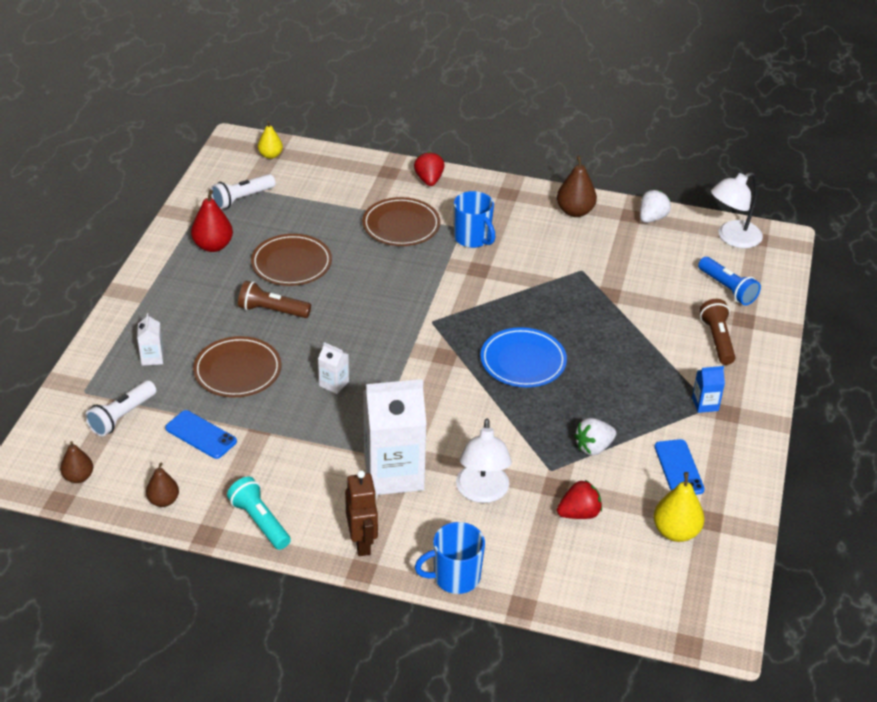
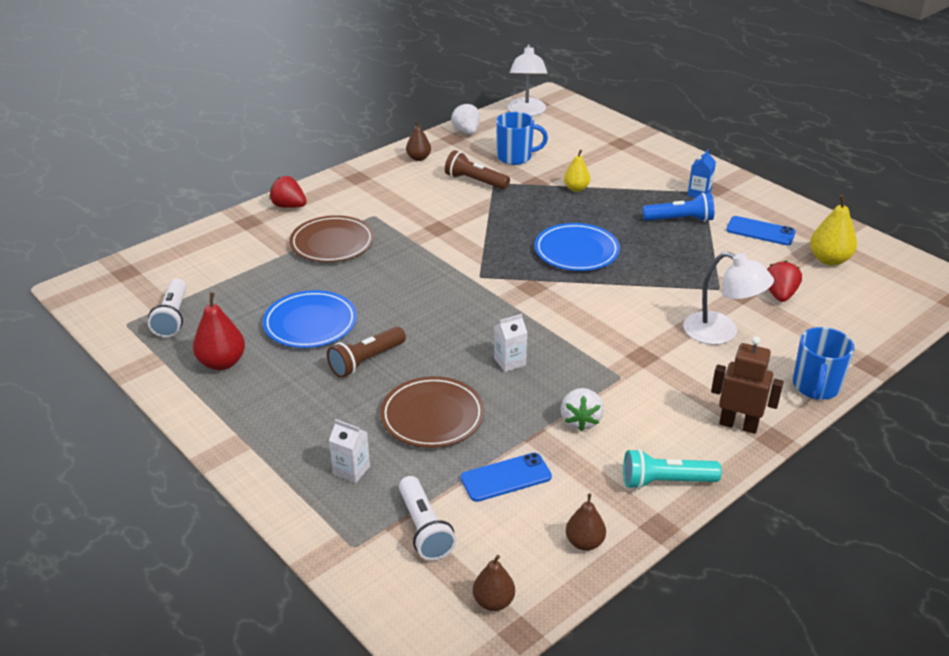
camera: 55 degrees left, 5 degrees down
(270, 155) = (130, 275): yellow pear -> yellow pear (576, 188)
(291, 263) = (310, 323): brown plate -> blue plate
(394, 473) = (660, 372): white carton -> none
(473, 238) = (394, 215): blue mug -> blue mug (515, 157)
(575, 211) = (418, 158): brown pear -> brown pear, size x0.66
(593, 447) = (708, 258): white strawberry -> white strawberry (581, 420)
(717, 340) = (633, 161): brown flashlight -> brown flashlight (475, 181)
(727, 289) = (581, 135): blue flashlight -> blue flashlight (680, 220)

